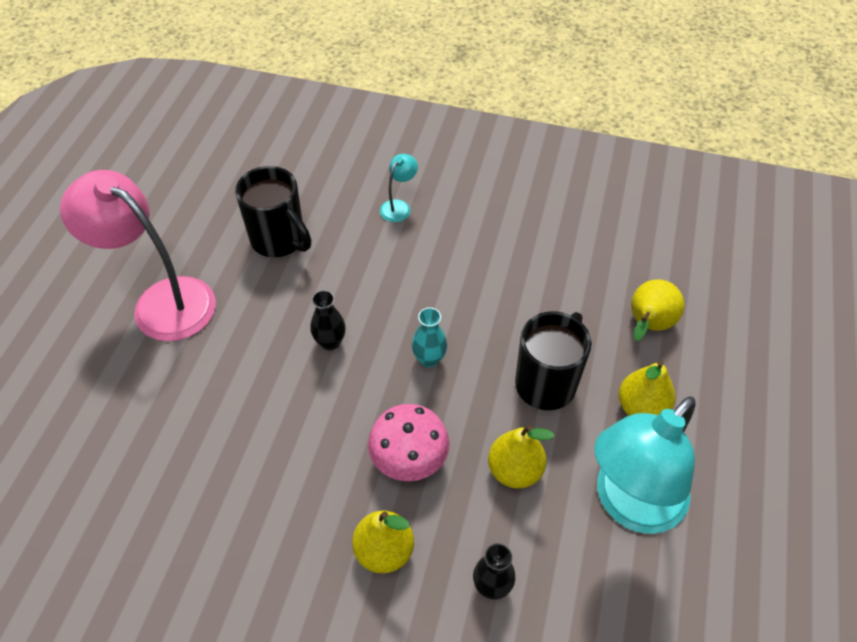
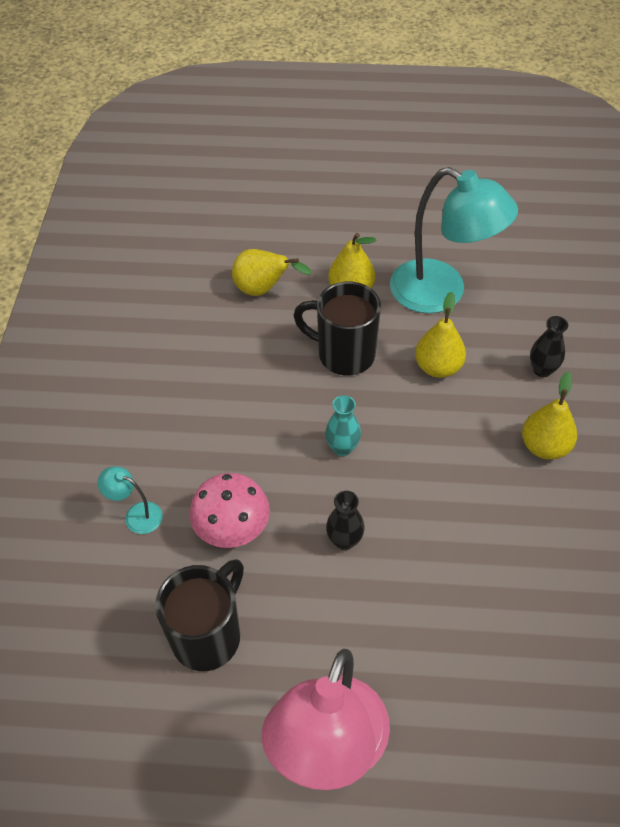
camera: 100 degrees left, 0 degrees up
(409, 458) = (453, 444): pink mushroom -> pink mushroom (232, 527)

